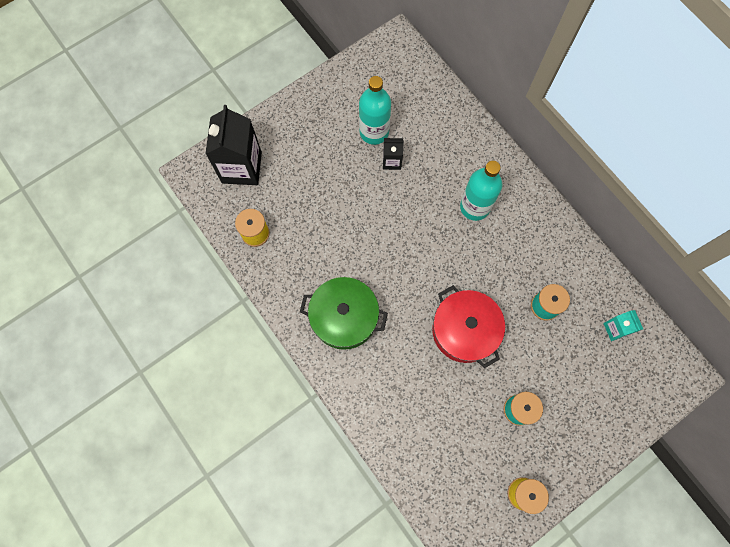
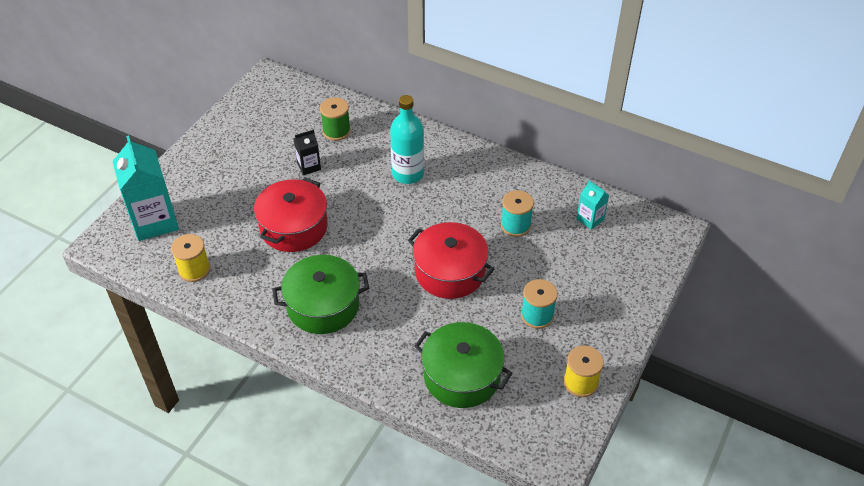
camera: 25 degrees left, 25 degrees down
(241, 167) = (154, 221): black carton -> turquoise carton
(352, 224) = (294, 227): none -> red pot
(374, 132) = (280, 150): turquoise bottle -> none
(427, 440) = (462, 376): none -> green pot
(432, 130) = (336, 131): none -> green spool

